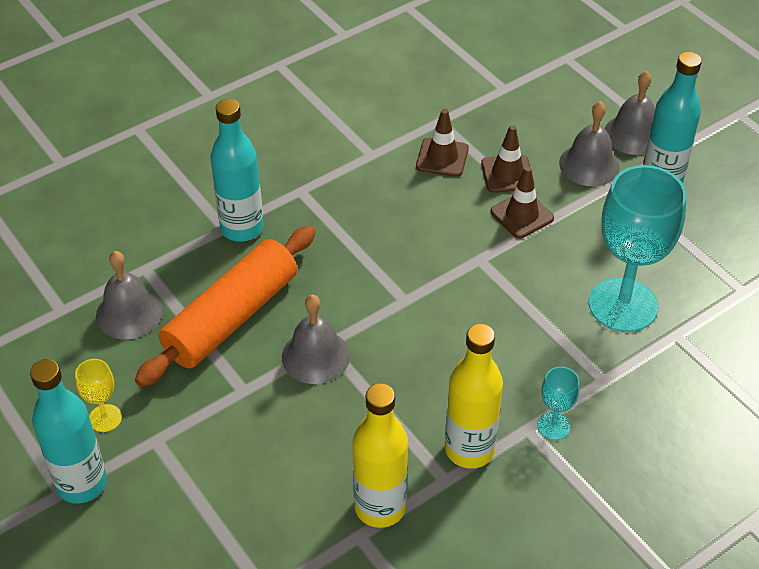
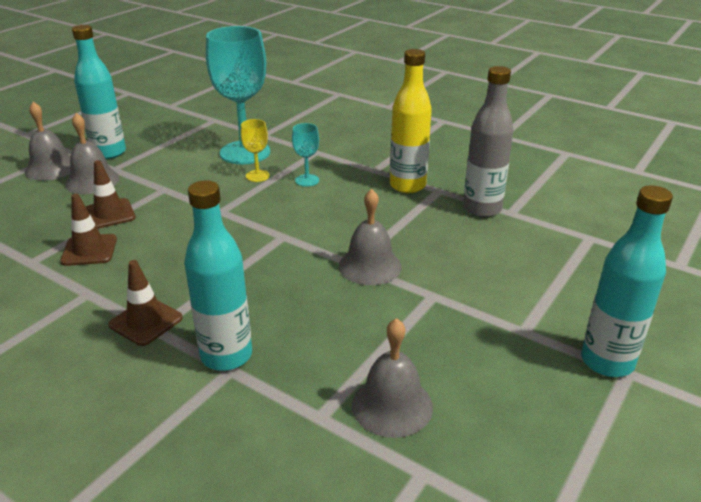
camera: 110 degrees left, 15 degrees down
(105, 418) = (530, 373): yellow goblet -> yellow goblet (257, 176)
(231, 317) = (355, 326): orange rolling pin -> none
(380, 507) = (482, 209): yellow bottle -> grey bottle
(522, 215) = (162, 200): brown traffic cone -> brown traffic cone (146, 321)
(553, 426) = (365, 162): turquoise goblet -> turquoise goblet (307, 180)

